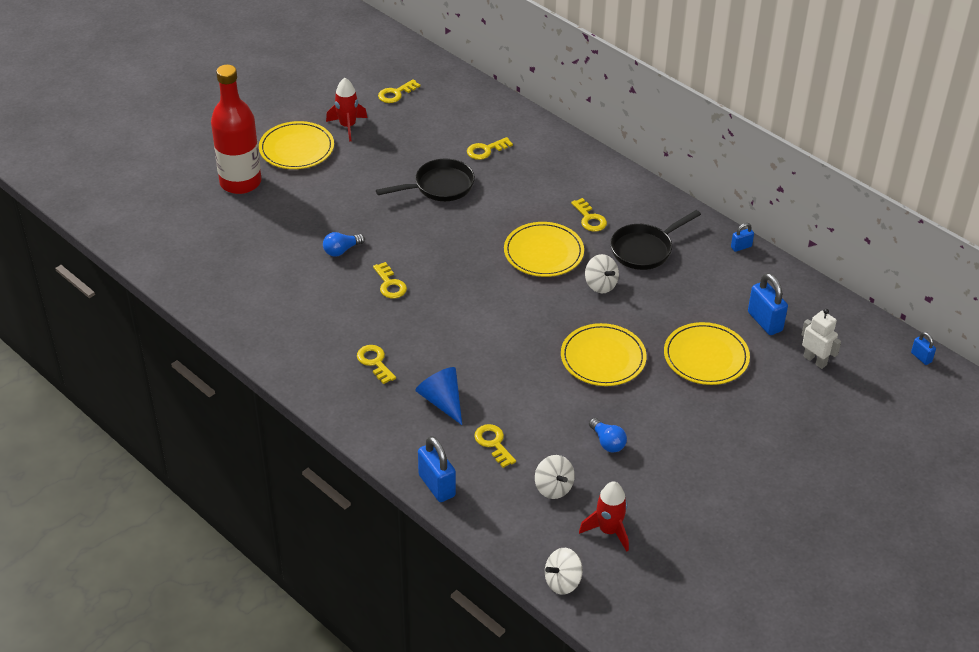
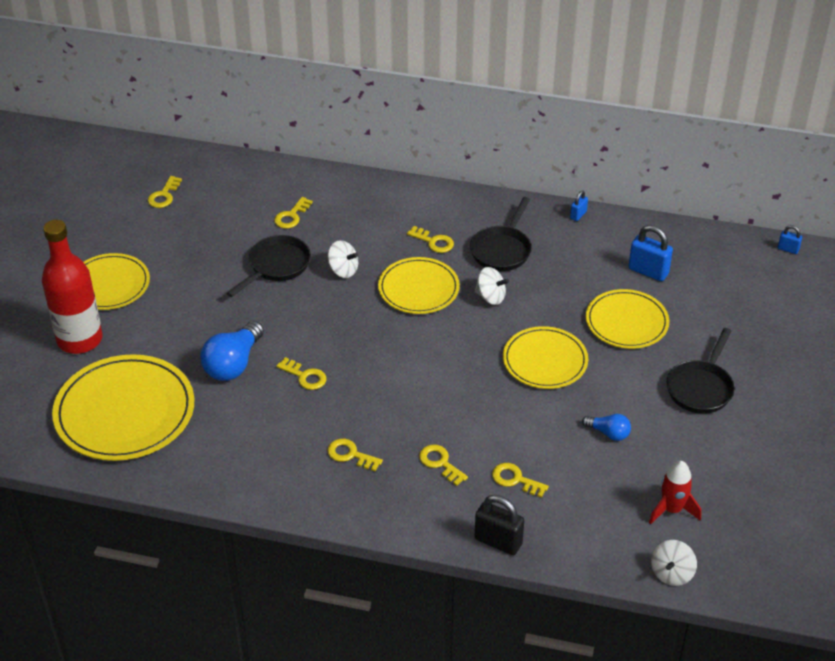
camera: 30 degrees left, 0 degrees up
(229, 252) = (125, 412): none -> yellow plate
(341, 250) = (233, 364): blue light bulb -> blue light bulb, size x1.83
(348, 126) = (142, 244): red rocket -> none
(437, 485) = (498, 541): blue padlock -> black padlock
(442, 401) = (440, 463): blue cone -> yellow key
(553, 488) = (597, 494): white spinning top -> white spinning top (343, 270)
(726, 441) = (701, 388): none -> black pan
(815, 360) = (713, 287): white robot -> none

